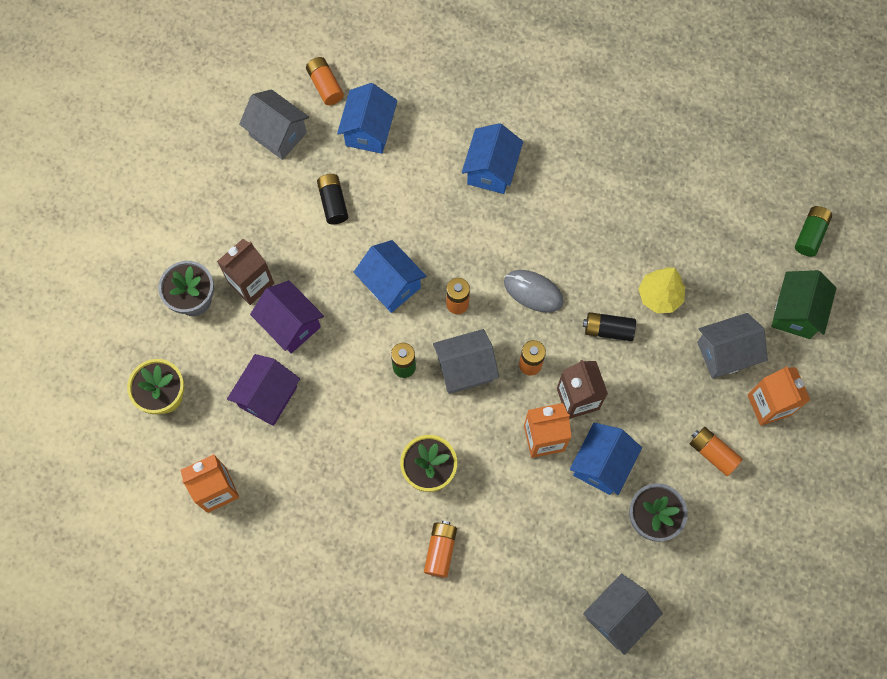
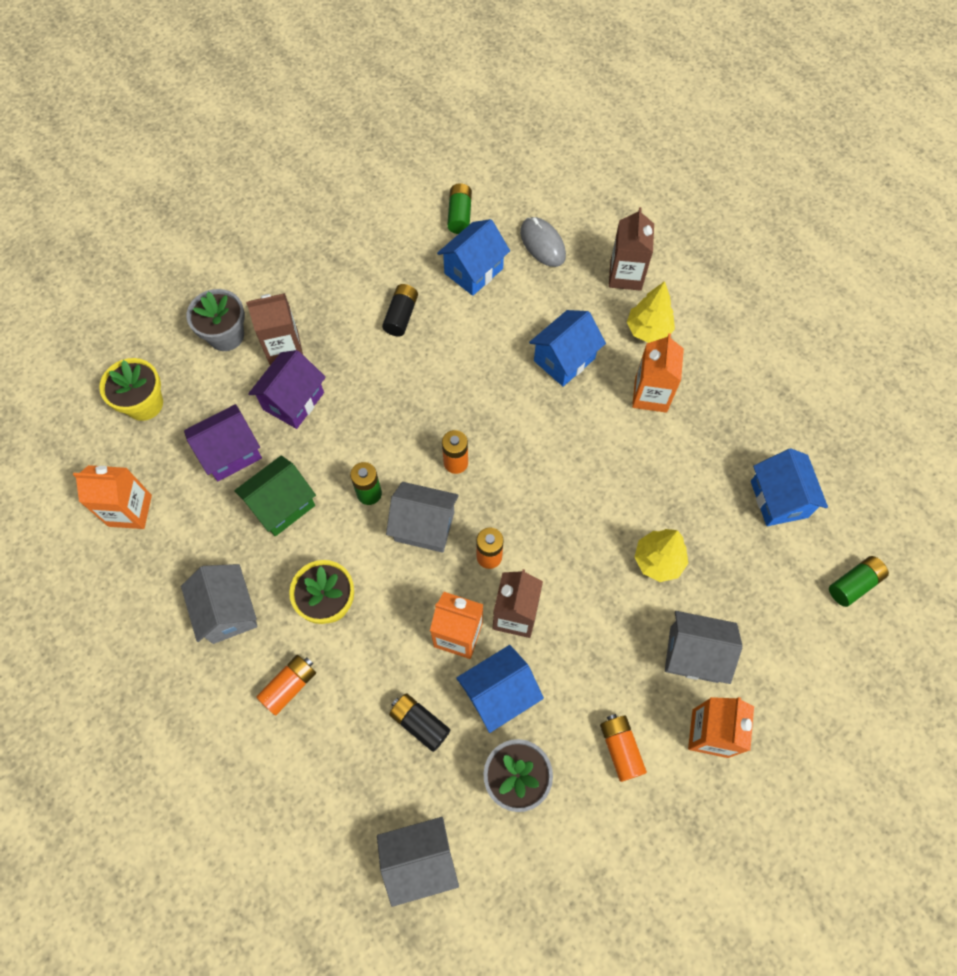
camera: 30 degrees right, 5 degrees down
(278, 134) = (392, 235): grey house -> grey house (228, 611)
(291, 324) = (293, 401): purple house -> purple house turned 45 degrees clockwise
(325, 85) = (460, 215): orange battery -> green battery
(391, 284) = (406, 413): blue house -> blue house (779, 499)
(497, 69) = (625, 275): none -> brown carton
(533, 292) = (535, 490): grey mouse -> grey mouse (542, 244)
(543, 109) = (648, 330): none -> yellow tree
(577, 163) = (651, 395): none -> orange carton
(608, 330) = (586, 565): black battery -> black battery (420, 723)
(795, 312) = (793, 654): green house -> green house (282, 505)

